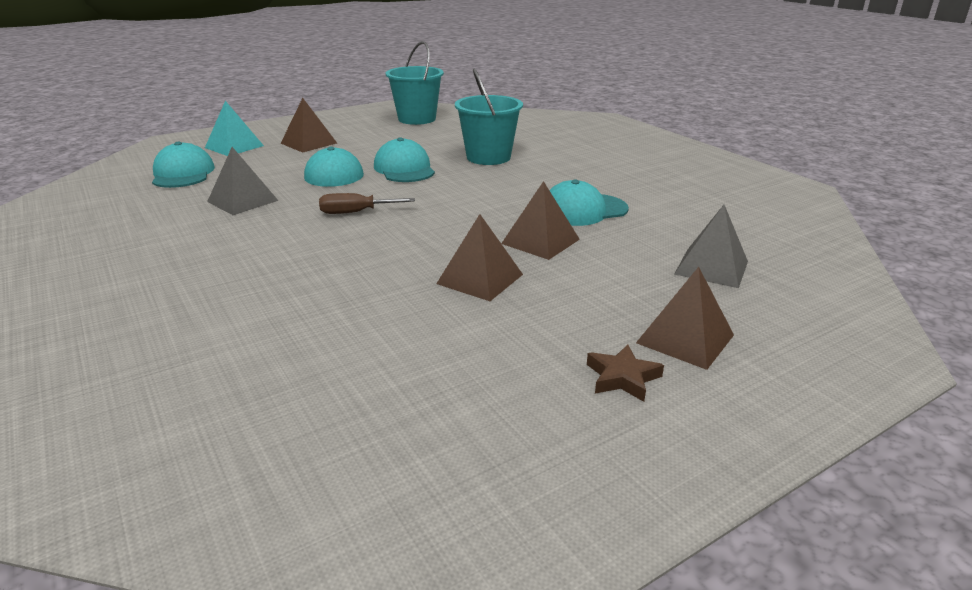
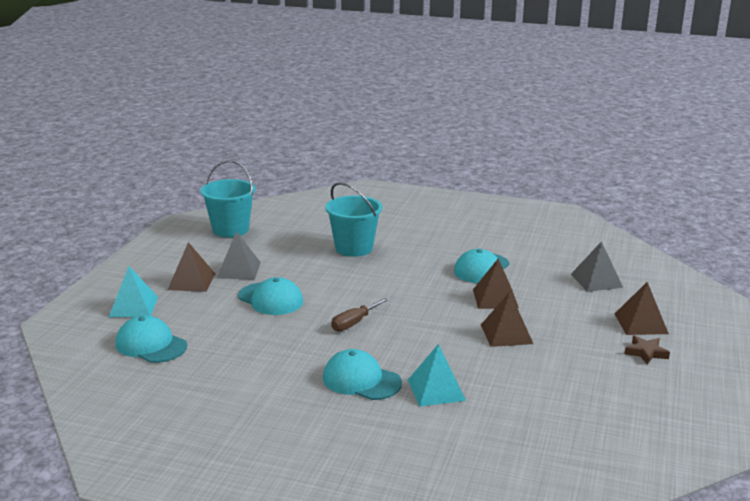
camera: 40 degrees left, 5 degrees down
(242, 201) = (256, 346): grey pyramid -> grey pyramid (239, 270)
(291, 299) = (436, 390): none -> turquoise pyramid
(404, 169) = (315, 278): turquoise cap -> turquoise cap (361, 380)

